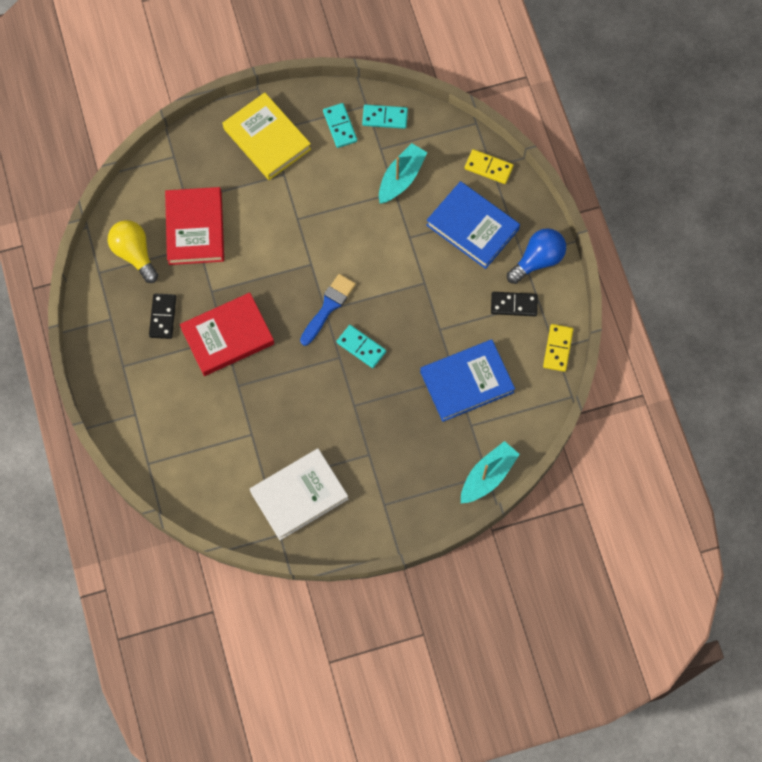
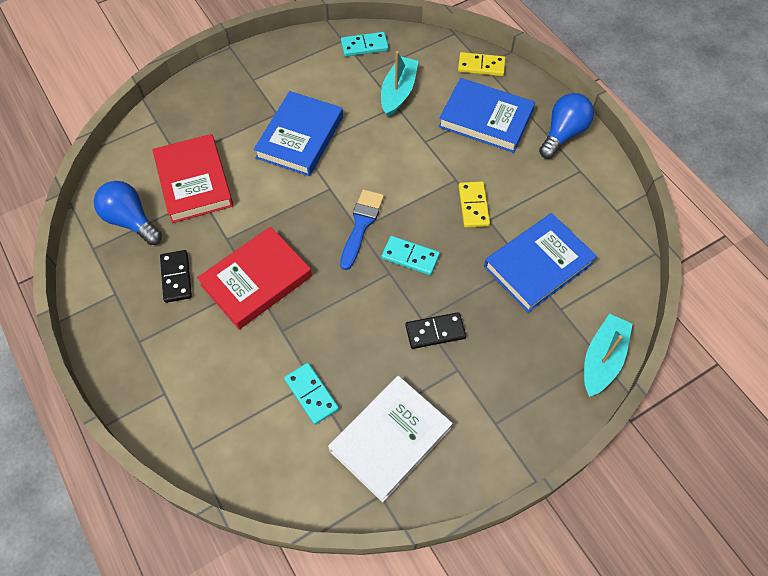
camera: 15 degrees left, 10 degrees down
(134, 254) = (131, 221): yellow light bulb -> blue light bulb
(267, 139) = (251, 86): yellow book -> none
(298, 205) = (300, 137): none -> blue book
(340, 126) = (322, 62): turquoise domino -> turquoise domino (311, 394)
(514, 305) = (556, 179): black domino -> black domino (435, 331)
(557, 348) = (619, 209): yellow domino -> yellow domino (473, 206)

